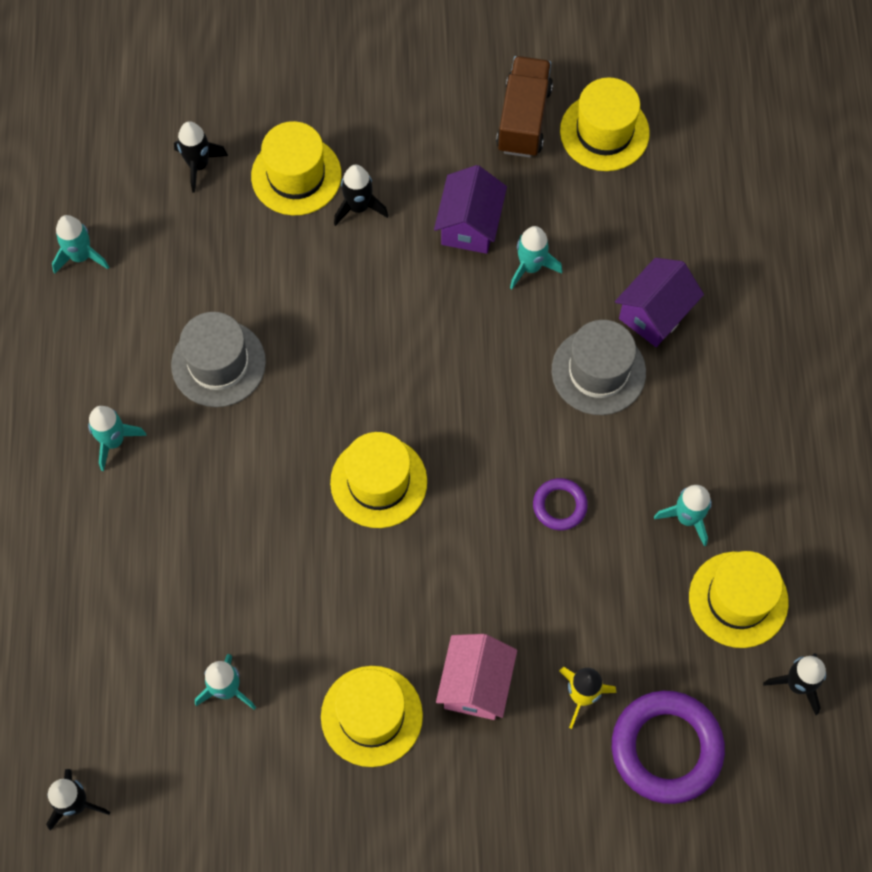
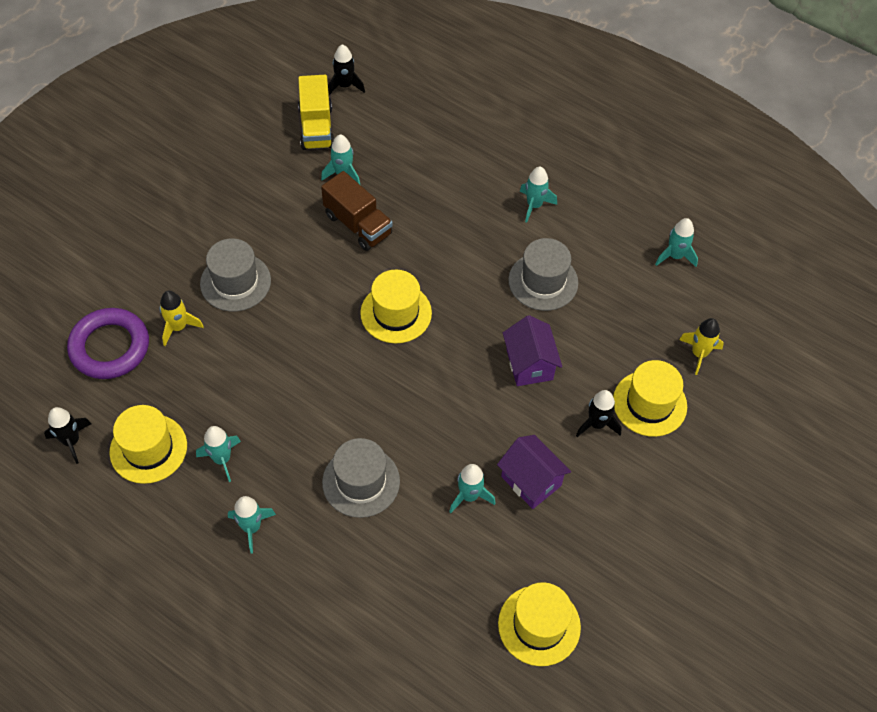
camera: 125 degrees right, 10 degrees down
(175, 782) = (316, 127): none -> yellow truck
(199, 165) = (699, 354): black rocket -> yellow rocket
(371, 716) = (267, 225): yellow hat -> none
(475, 685) = (235, 282): pink house -> grey hat
(524, 119) = (591, 577): brown truck -> brown truck (358, 224)
(559, 506) = (295, 395): purple ring -> none
(654, 313) = (371, 548): purple house -> purple house (529, 364)
(728, 432) = (252, 527): none -> turquoise rocket

